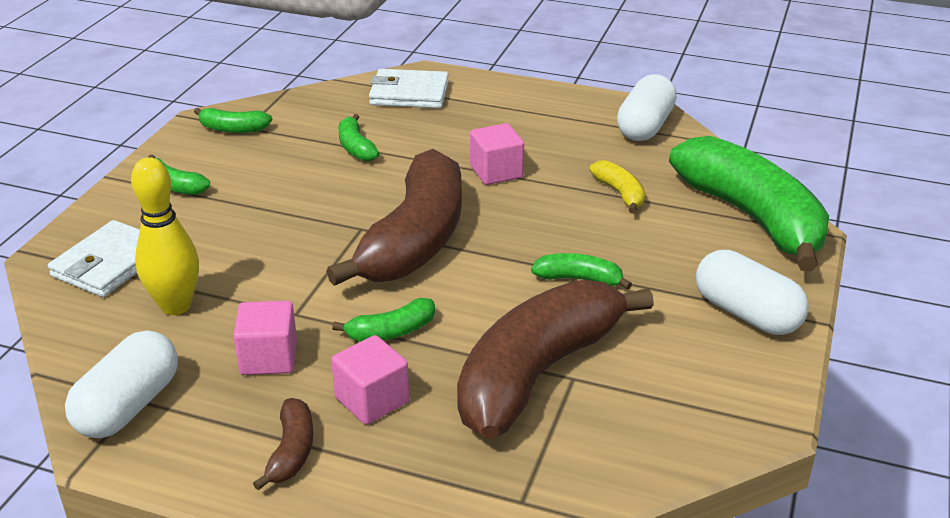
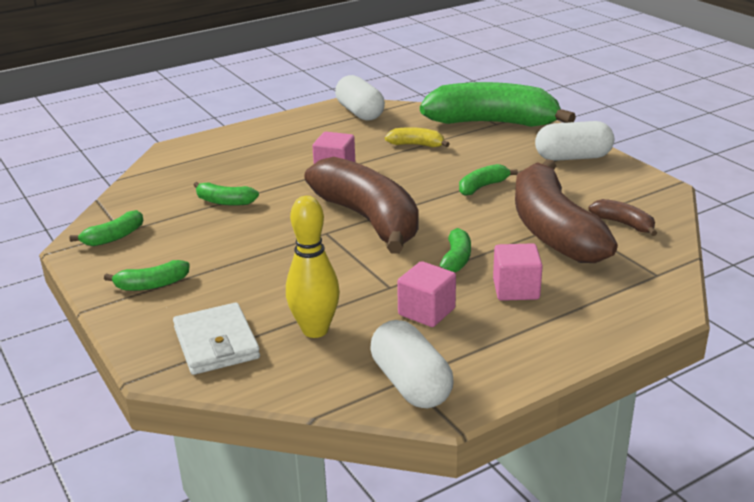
camera: 50 degrees left, 5 degrees down
(291, 452) = (534, 334): brown banana -> brown banana (624, 224)
(409, 93) = (190, 162): white wallet -> none

